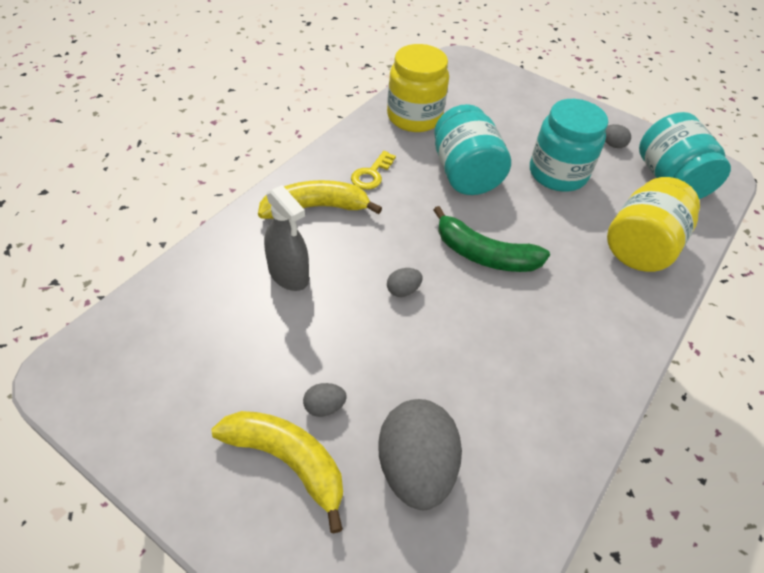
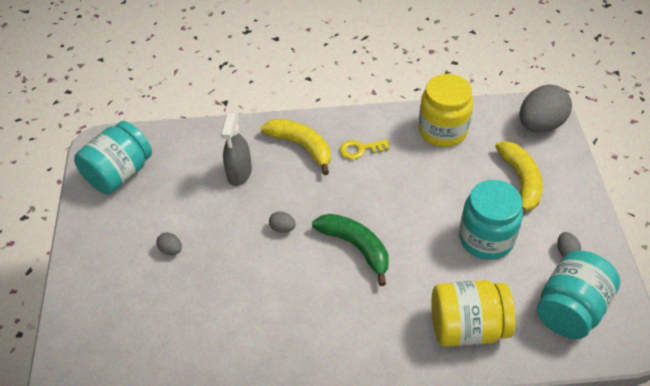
camera: 55 degrees right, 0 degrees up
(288, 461) = (128, 258): yellow banana -> yellow banana (520, 181)
(415, 468) = (170, 312): grey egg -> grey egg (540, 125)
(465, 174) = (419, 191): turquoise jar -> turquoise jar (119, 174)
(484, 254) = (356, 247): green banana -> green banana turned 150 degrees clockwise

